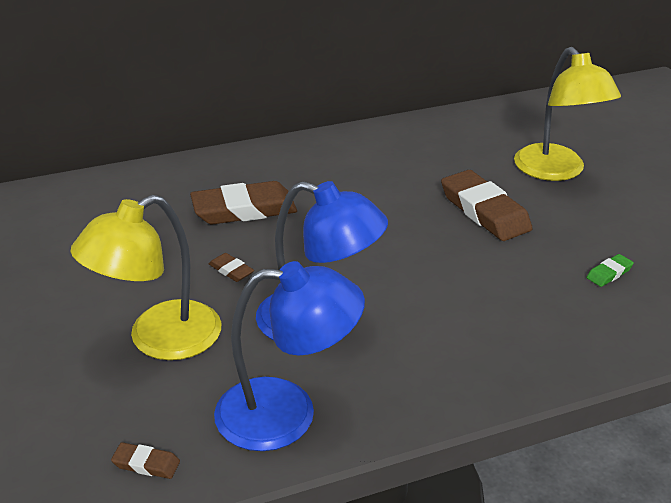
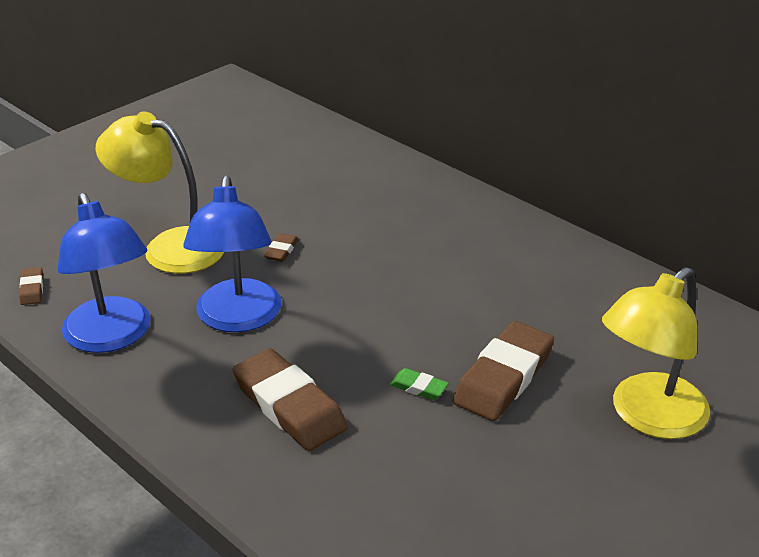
camera: 65 degrees right, 0 degrees up
(244, 209) = (379, 227): brown eraser -> brown eraser (289, 405)
(609, 273) = (453, 502): green eraser -> green eraser (418, 387)

